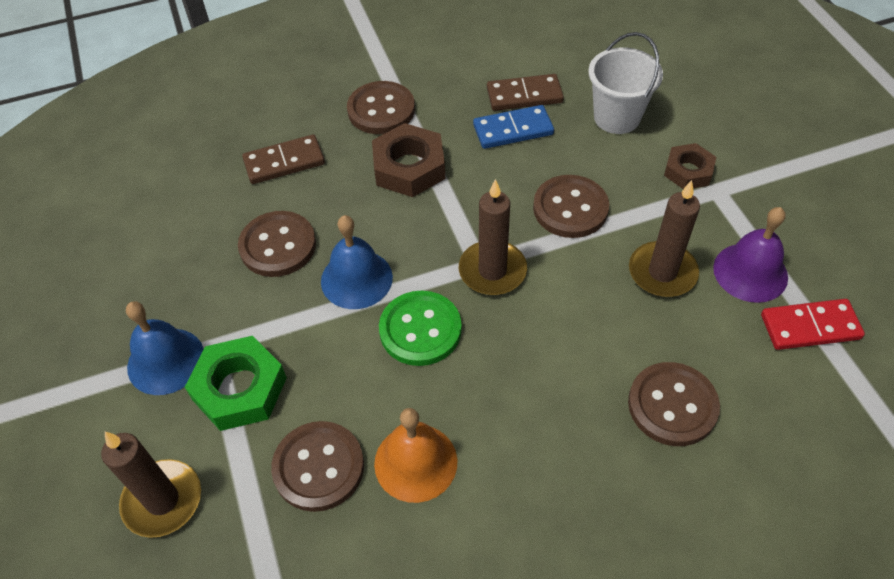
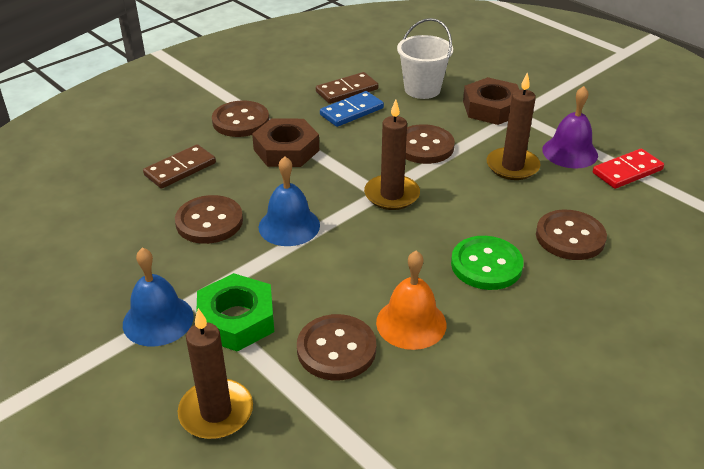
camera: 25 degrees left, 15 degrees down
(420, 330) = (360, 243): green button -> green button (486, 265)
(688, 171) = (491, 108): brown nut -> brown nut, size x1.56

